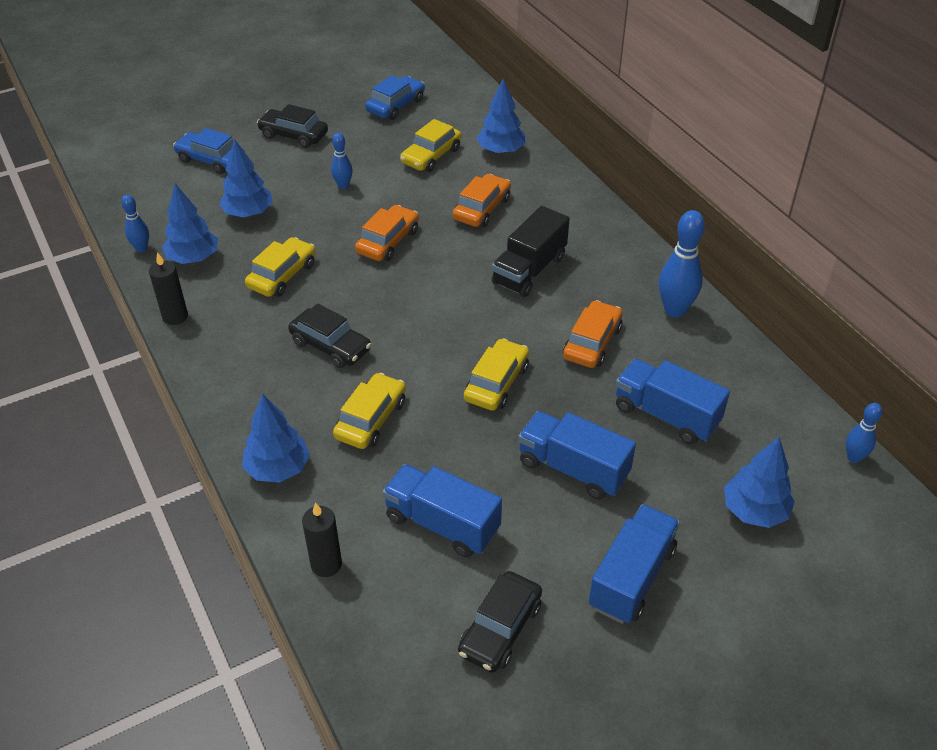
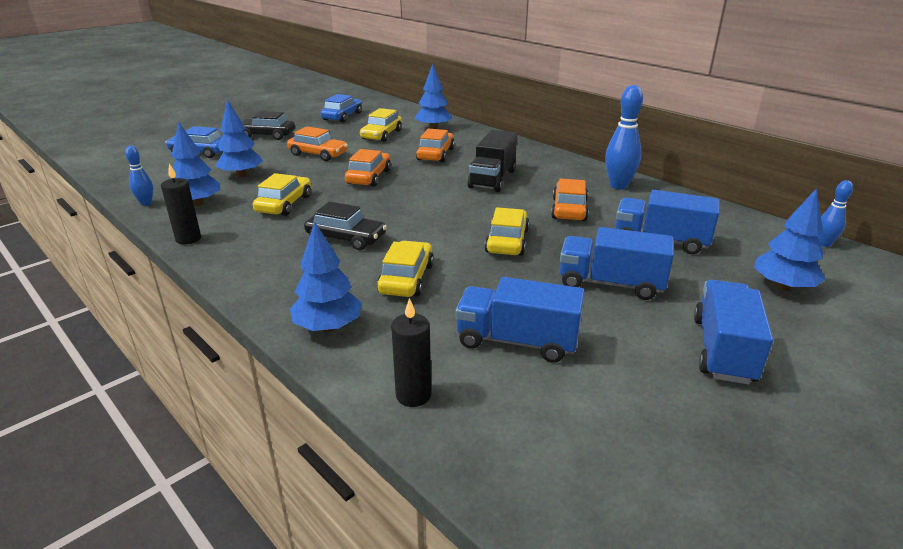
camera: 15 degrees left, 15 degrees down
(343, 186) = (318, 154): blue bowling pin -> orange car
(500, 629) = (630, 416): black car -> none

